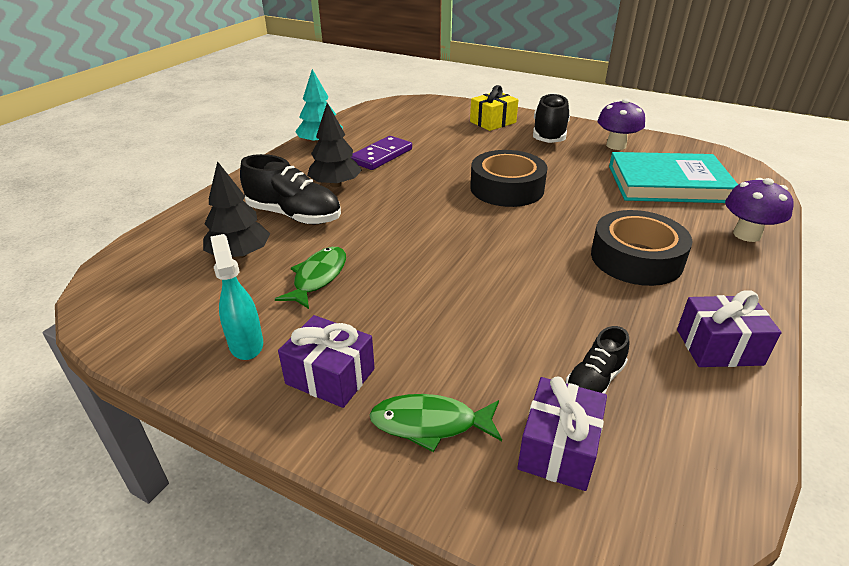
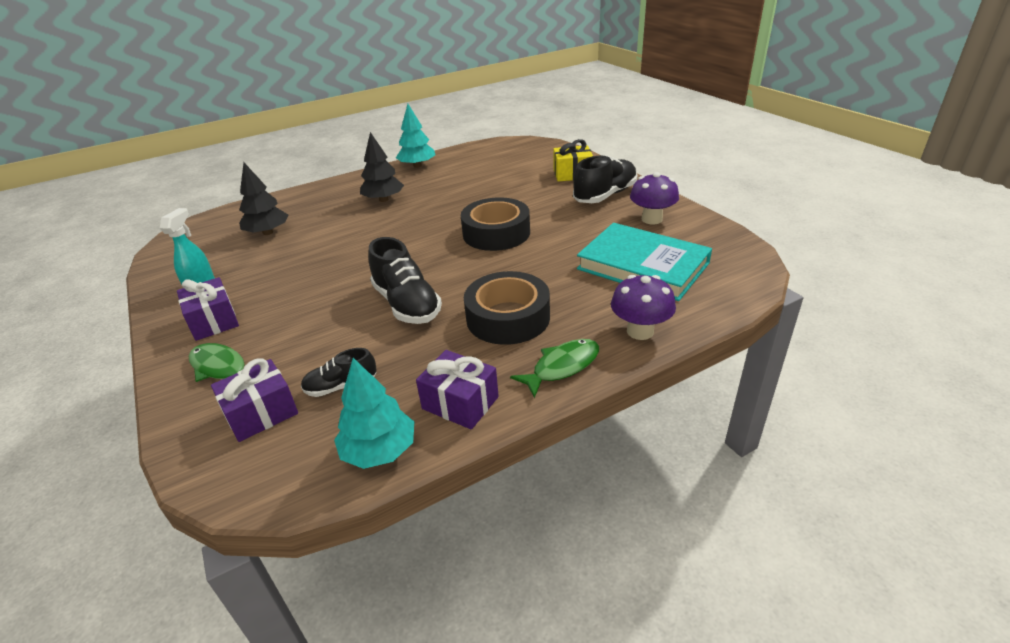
camera: 35 degrees right, 0 degrees up
(294, 215) = (329, 215): black shoe -> black shoe (407, 304)
(318, 277) = (287, 260): green fish -> green fish (562, 367)
(381, 156) = (444, 184): purple domino -> none
(727, 423) = (379, 451): none -> turquoise tree

